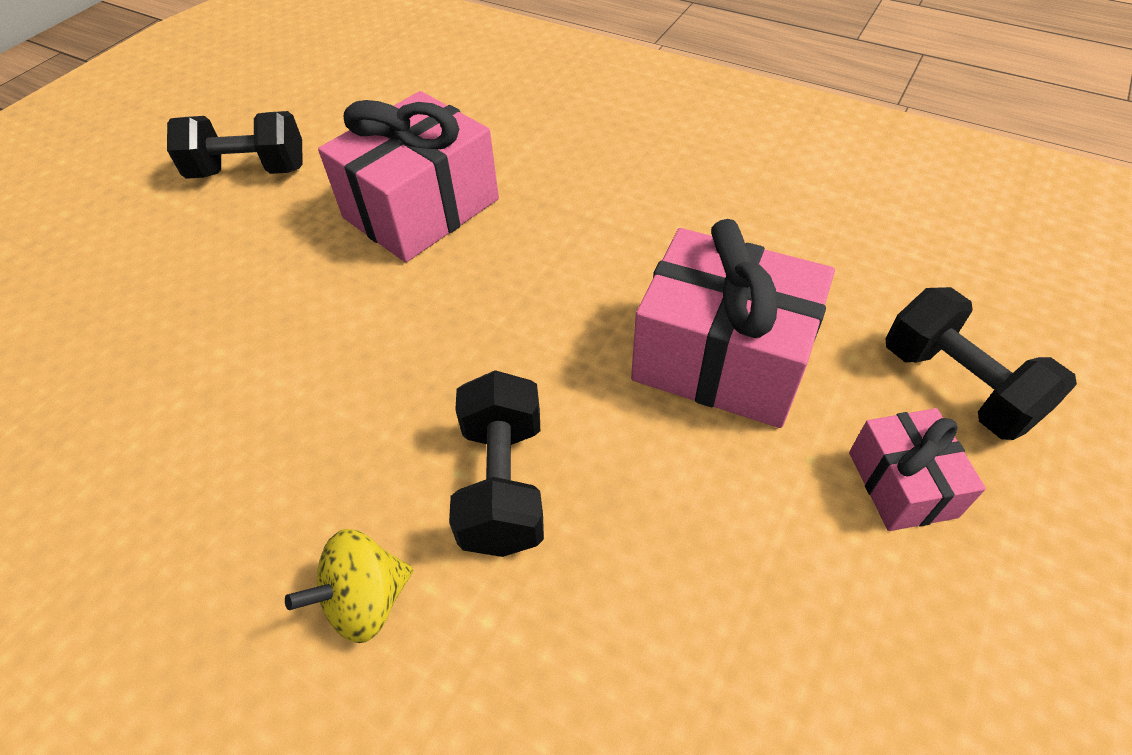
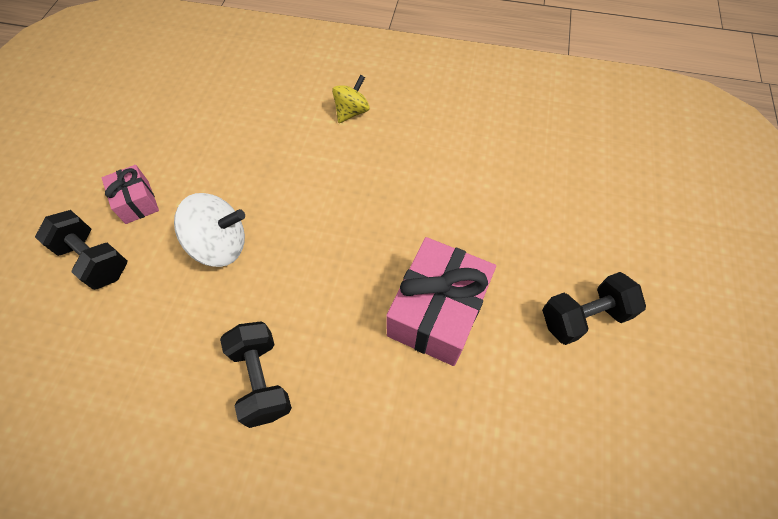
camera: 160 degrees right, 10 degrees up
(503, 484) = (315, 160): black dumbbell -> black dumbbell (262, 379)
(721, 359) = (220, 245): pink gift -> white spinning top

